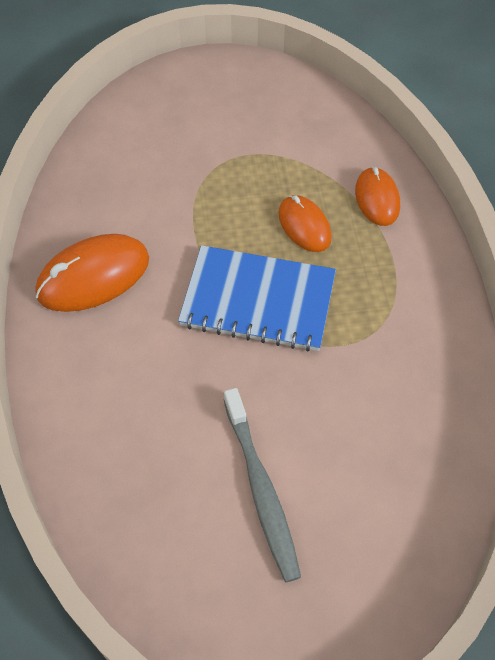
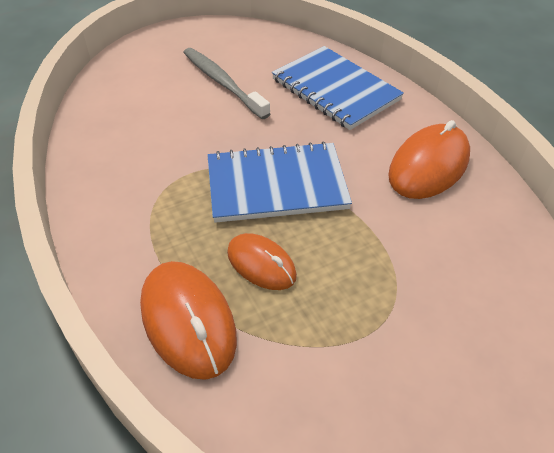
camera: 160 degrees right, 10 degrees down
(119, 424) = (335, 90): none -> blue notebook
(377, 199) = (188, 321): orange mouse -> orange mouse, size x1.58

